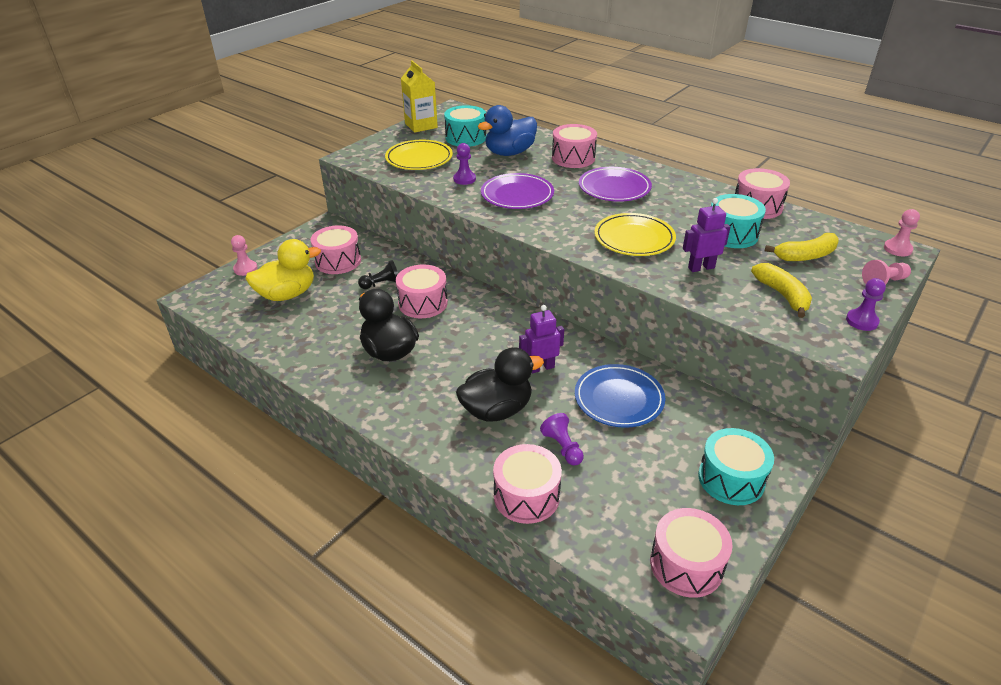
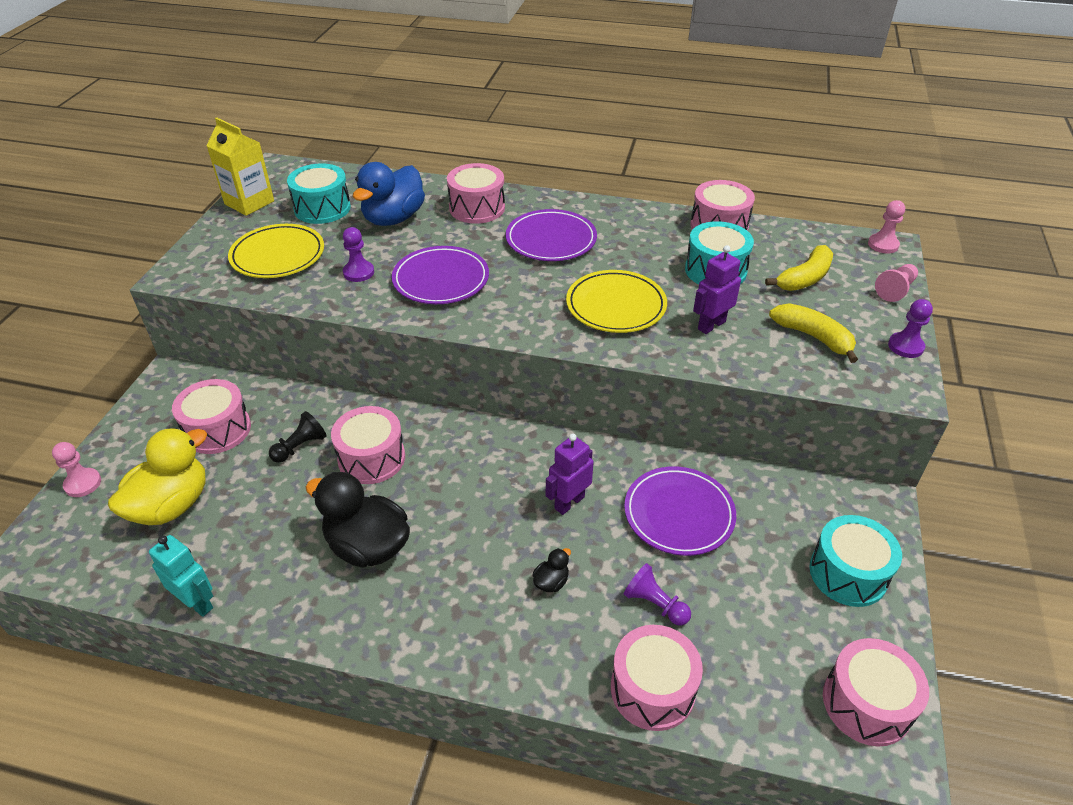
camera: 25 degrees left, 5 degrees up
(270, 350) = (197, 602): none -> turquoise robot
(497, 410) = (551, 582): black duck -> black duck, size x0.42
(619, 399) = (679, 514): blue plate -> purple plate

